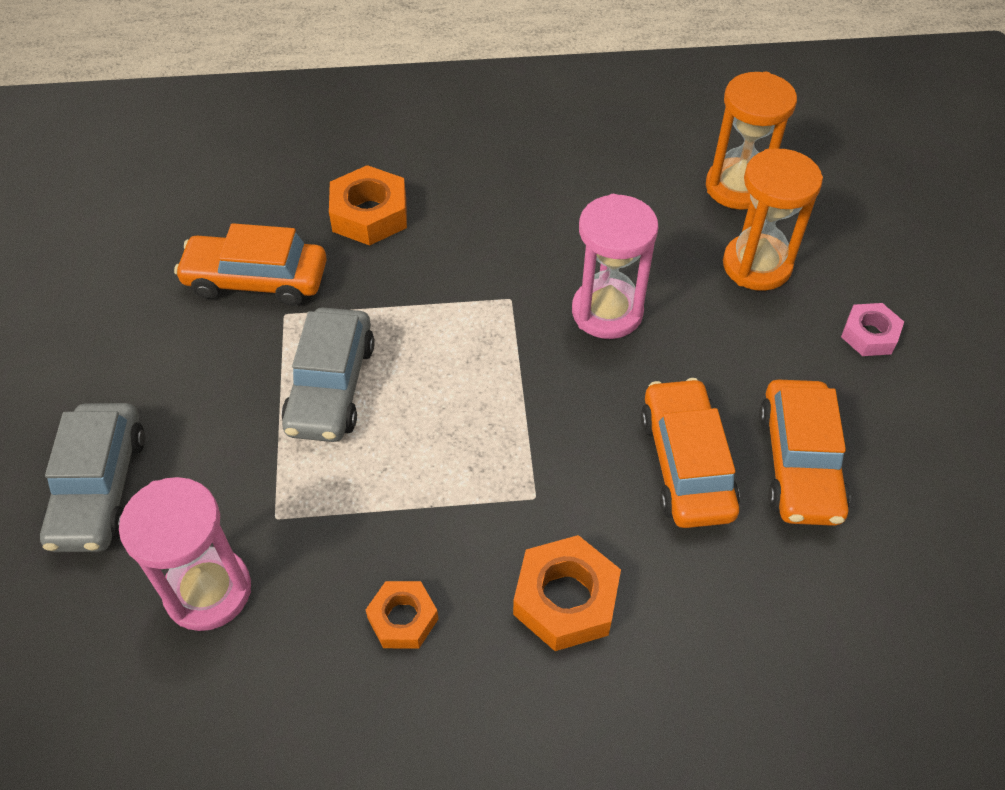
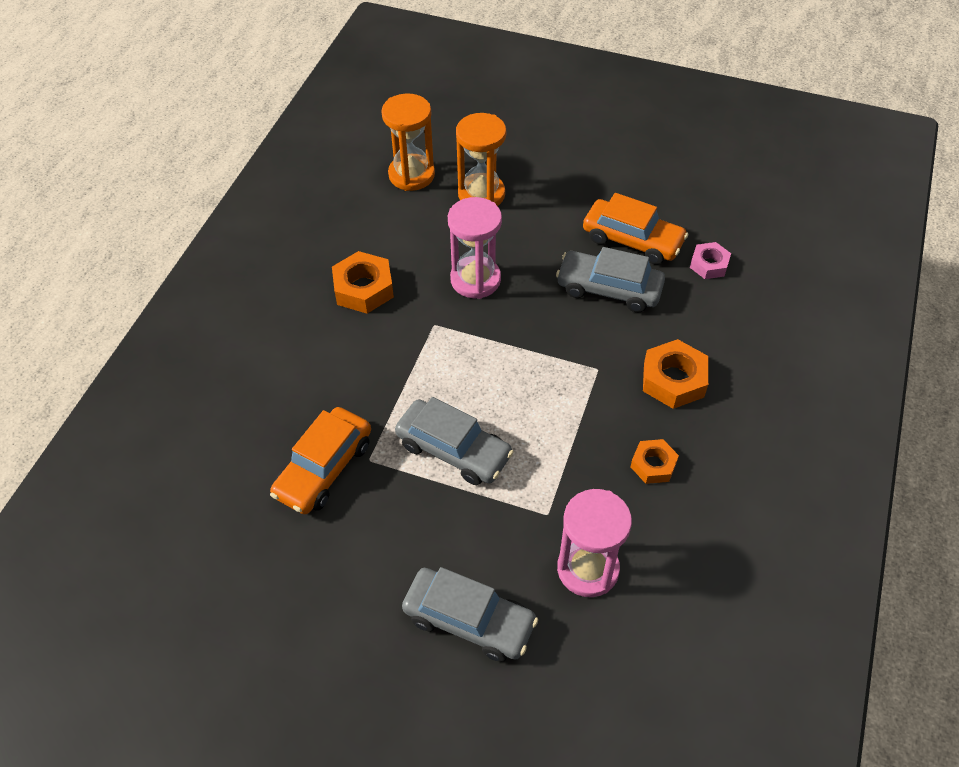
camera: 65 degrees left, 0 degrees up
(369, 214) = (302, 378): orange nut -> orange nut (363, 288)
(686, 464) = (609, 289): orange car -> grey car
(869, 335) = (562, 171): pink nut -> pink nut (709, 264)

